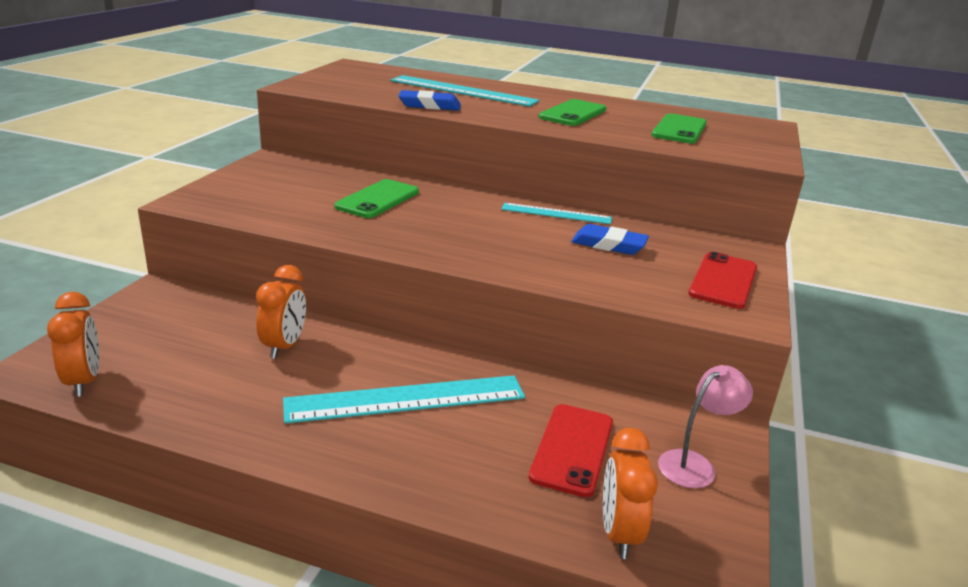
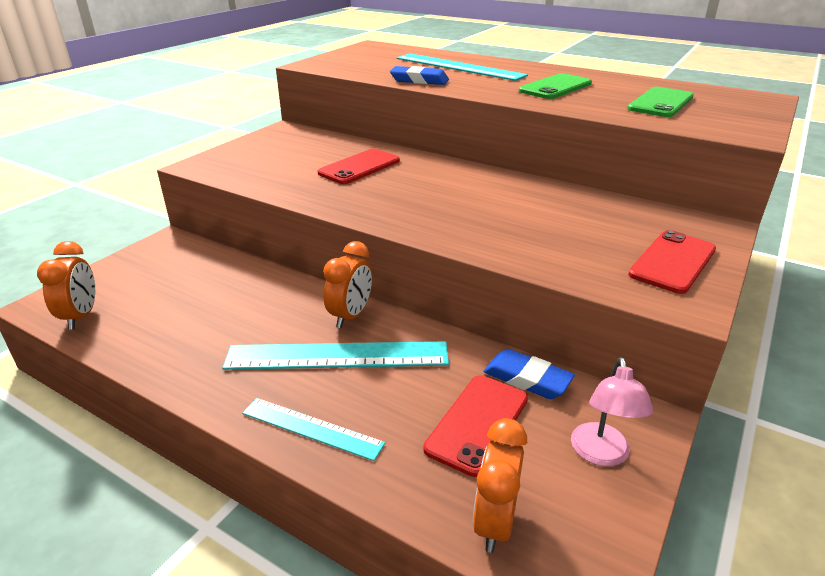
camera: 15 degrees right, 5 degrees up
(284, 346) = (251, 297): orange clock -> orange clock (350, 316)
(378, 199) = (359, 167): green phone -> red phone
(556, 214) = (522, 185): turquoise ruler -> turquoise ruler (311, 428)
(608, 245) = (562, 218): blue eraser -> blue eraser (527, 379)
(695, 464) = (601, 454): pink lamp -> pink lamp turned 120 degrees clockwise

